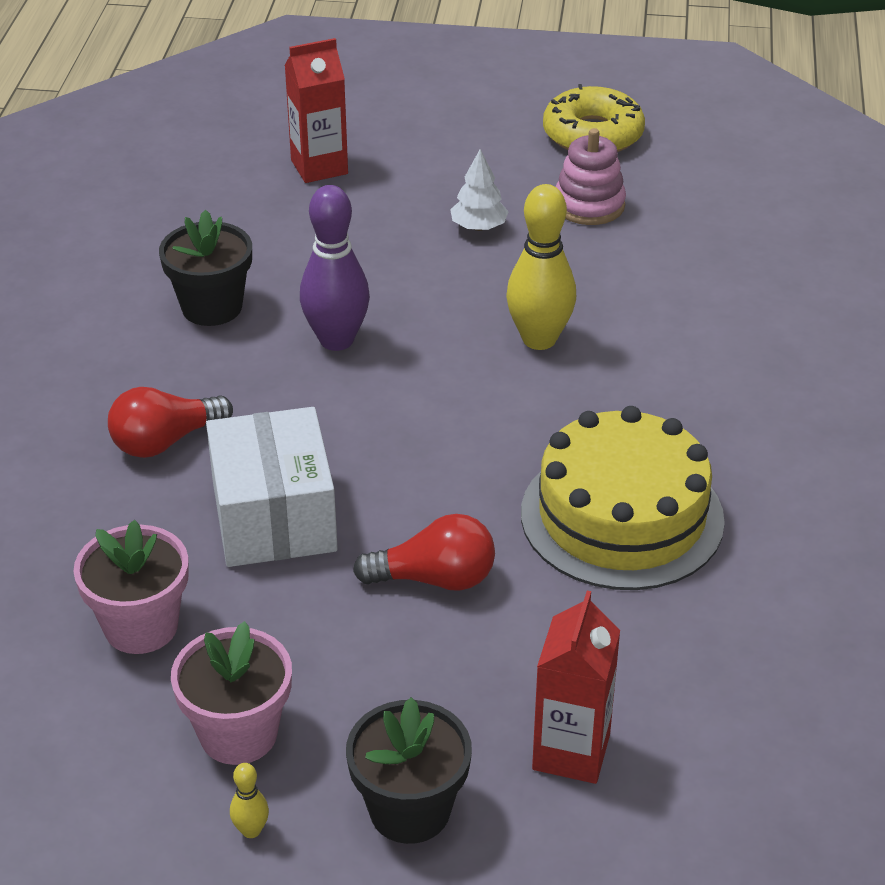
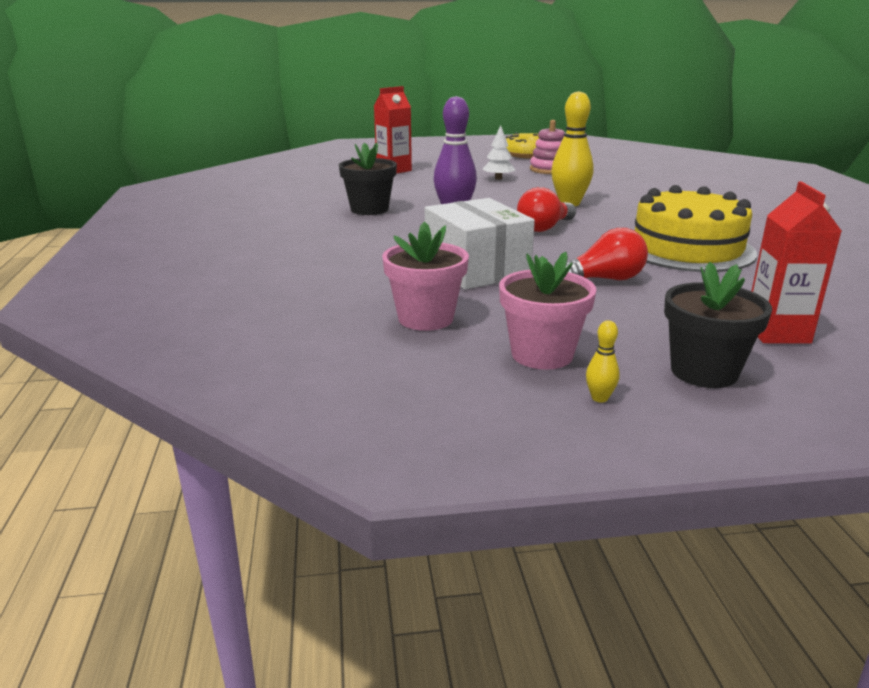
camera: 15 degrees left, 15 degrees down
(165, 441) = (379, 251): red light bulb -> red light bulb (544, 228)

